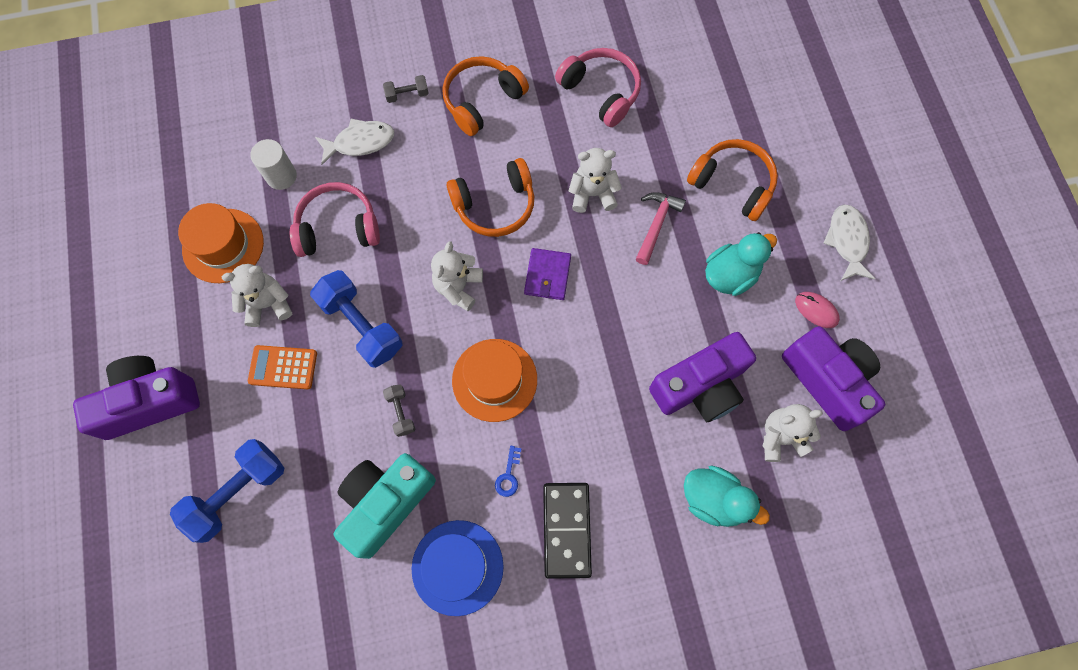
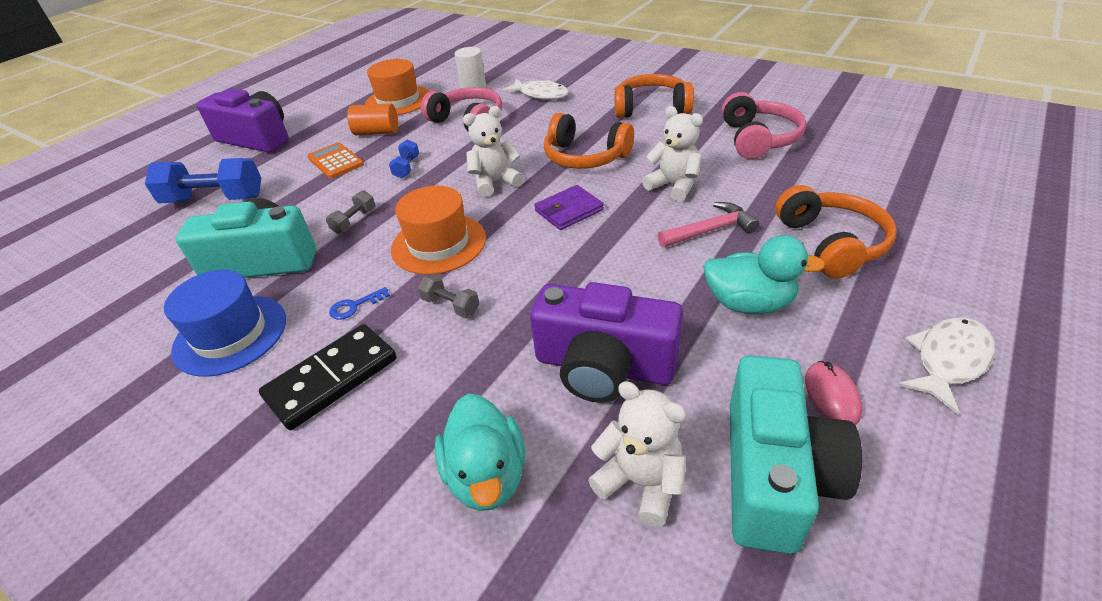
camera: 50 degrees right, 30 degrees down
(268, 304) = (377, 132): white teddy bear -> orange cylinder
(361, 325) = (406, 167): blue dumbbell -> blue dumbbell, size x0.48
(407, 94) = (602, 88): grey dumbbell -> grey dumbbell (450, 305)
(827, 381) = (774, 474): purple camera -> turquoise camera

